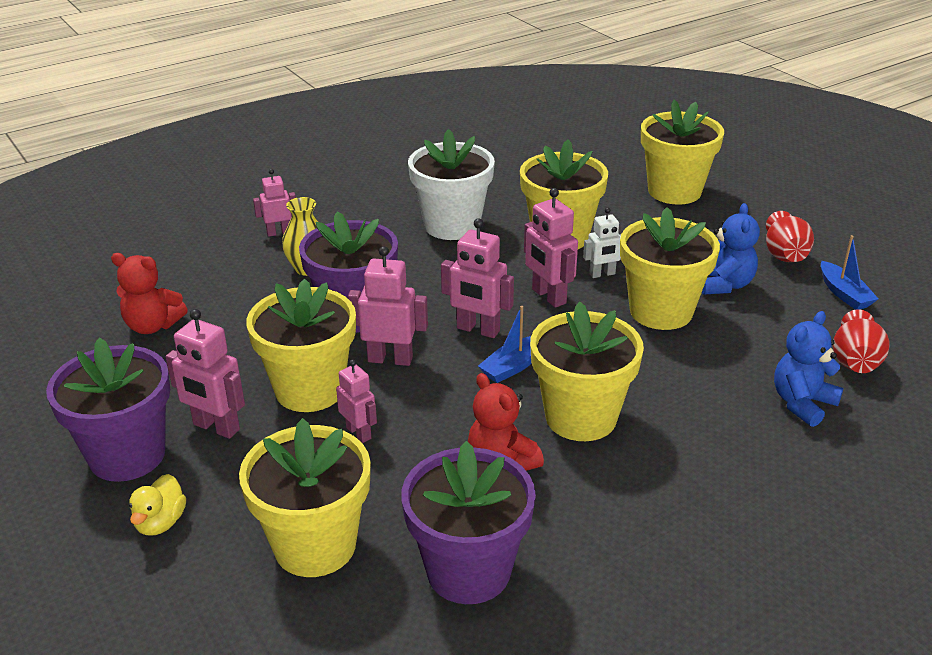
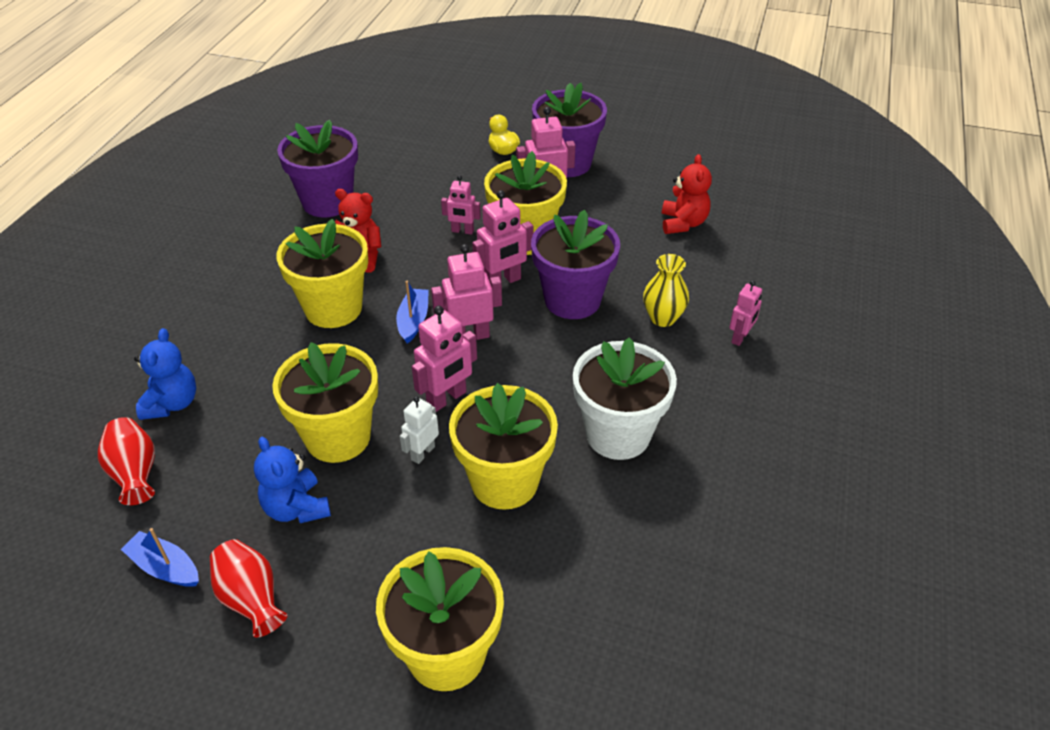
camera: 140 degrees right, 10 degrees up
(152, 326) = (683, 223): red teddy bear -> red teddy bear turned 120 degrees clockwise
(315, 545) = (416, 177): yellow flower pot -> none
(548, 296) = (447, 399): pink robot -> pink robot turned 120 degrees clockwise

